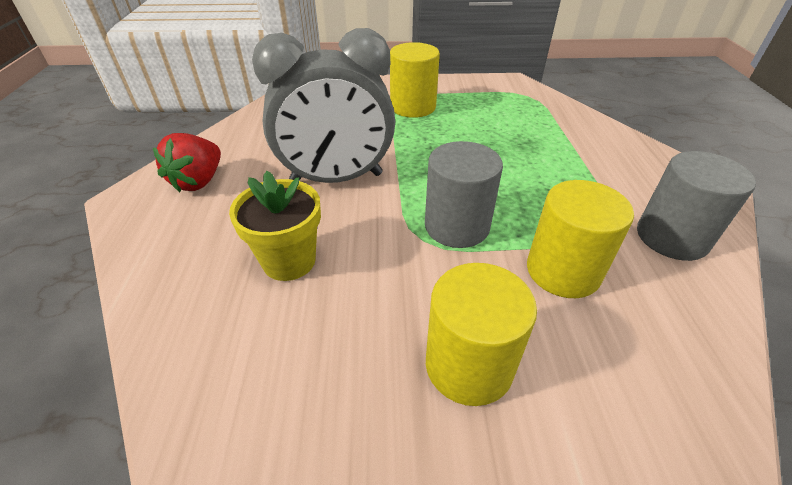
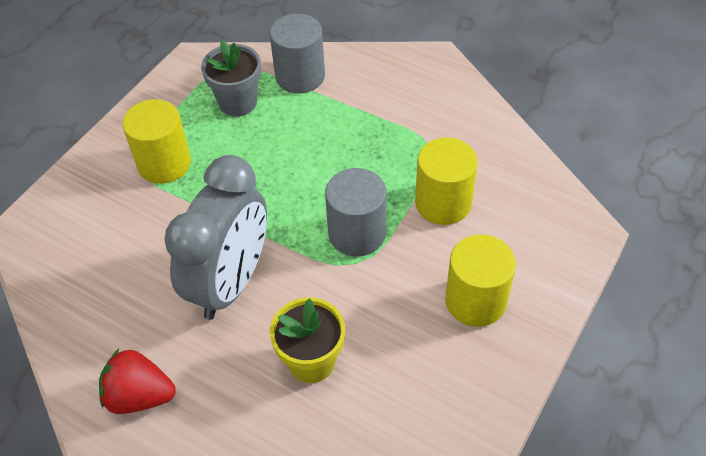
camera: 55 degrees left, 10 degrees up
(198, 181) = (139, 396): red strawberry -> red strawberry turned 135 degrees clockwise
(504, 111) = (238, 102): none -> grey flower pot
(671, 237) = (459, 124): grey cylinder -> grey cylinder (300, 76)

